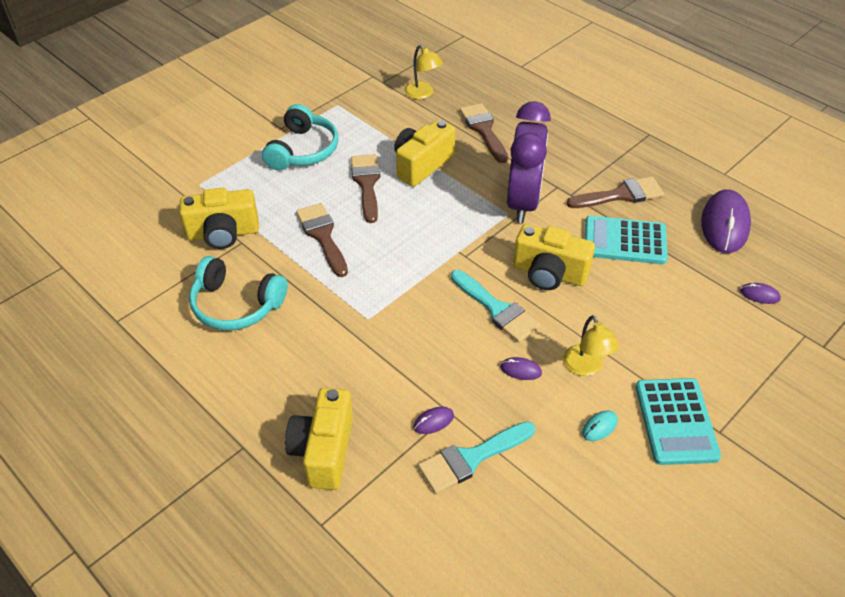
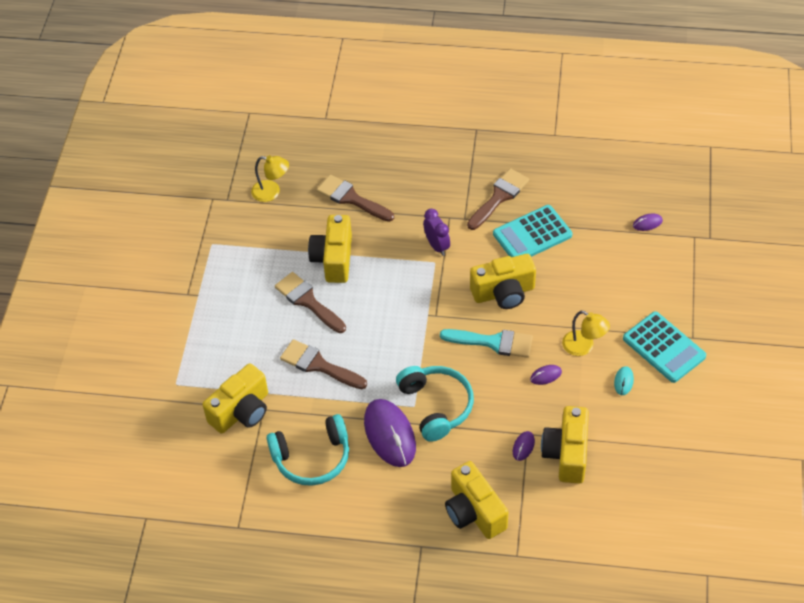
camera: 35 degrees left, 5 degrees up
(302, 150) = (227, 303): turquoise headphones -> turquoise headphones (436, 406)
(471, 458) = (566, 454): turquoise brush -> yellow camera
(523, 202) = (437, 246): purple clock -> purple clock, size x0.49
(725, 224) = (586, 179): purple mouse -> purple mouse (390, 434)

